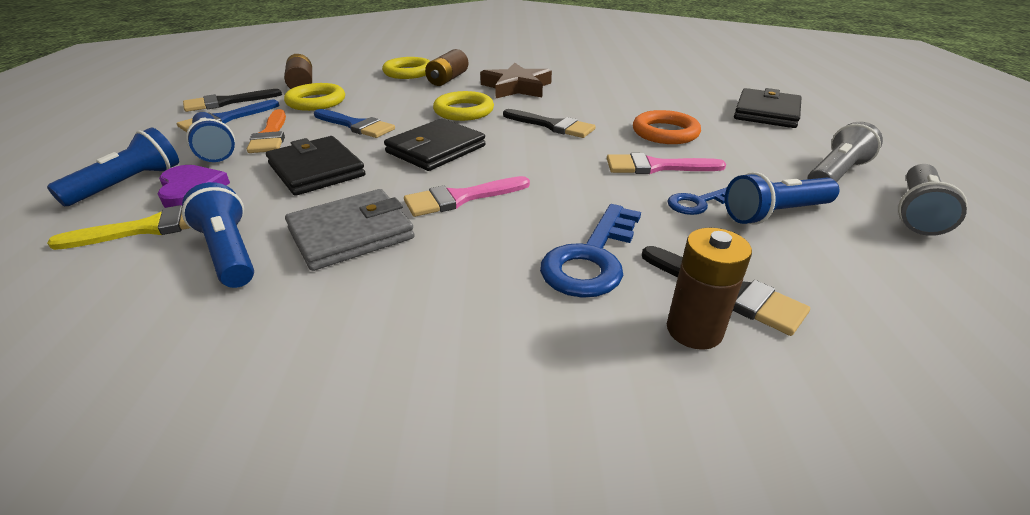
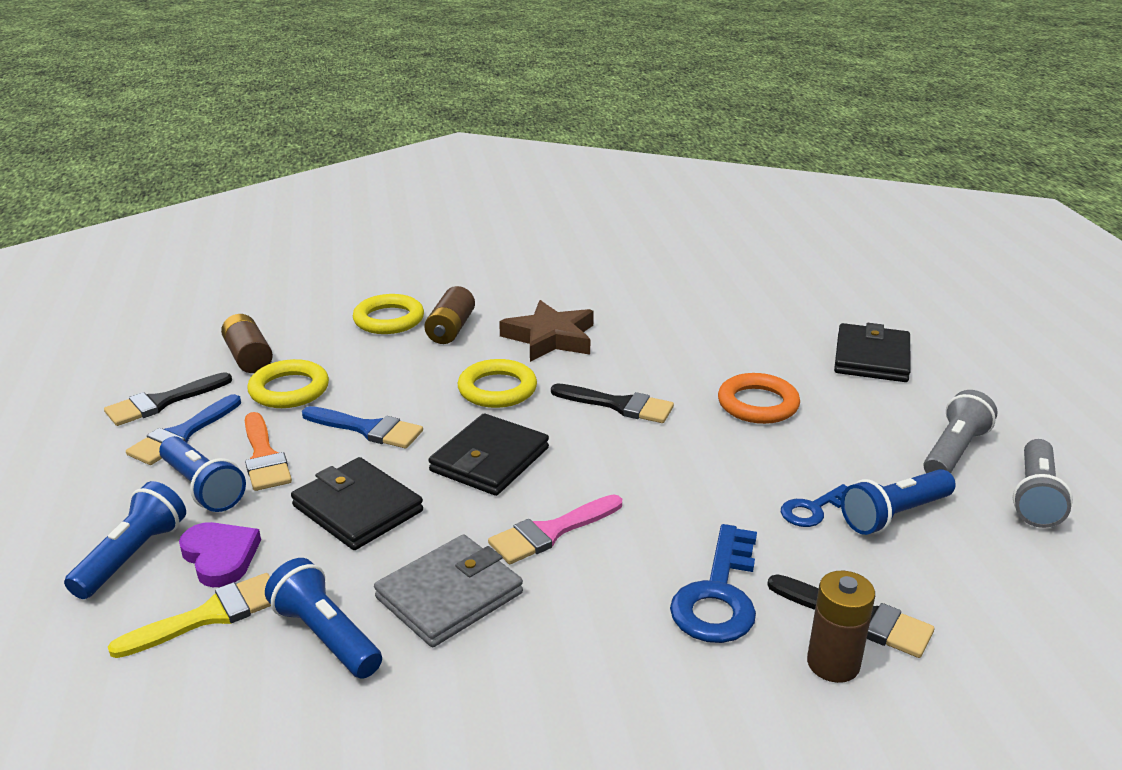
camera: 10 degrees left, 5 degrees down
(656, 167) = (758, 461): pink brush -> none

